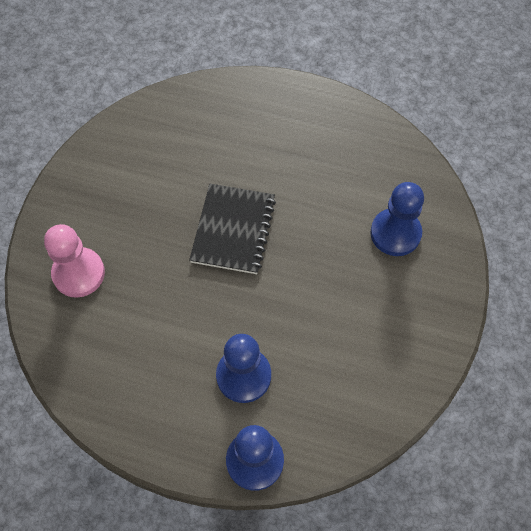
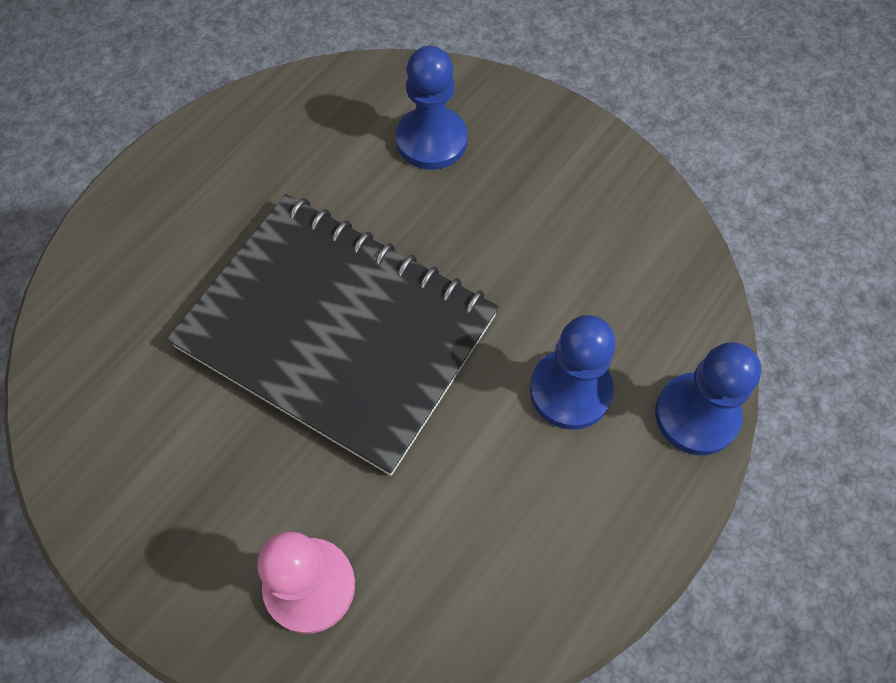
camera: 70 degrees left, 0 degrees up
(233, 230) = (337, 332): black notebook -> black notebook, size x1.85

